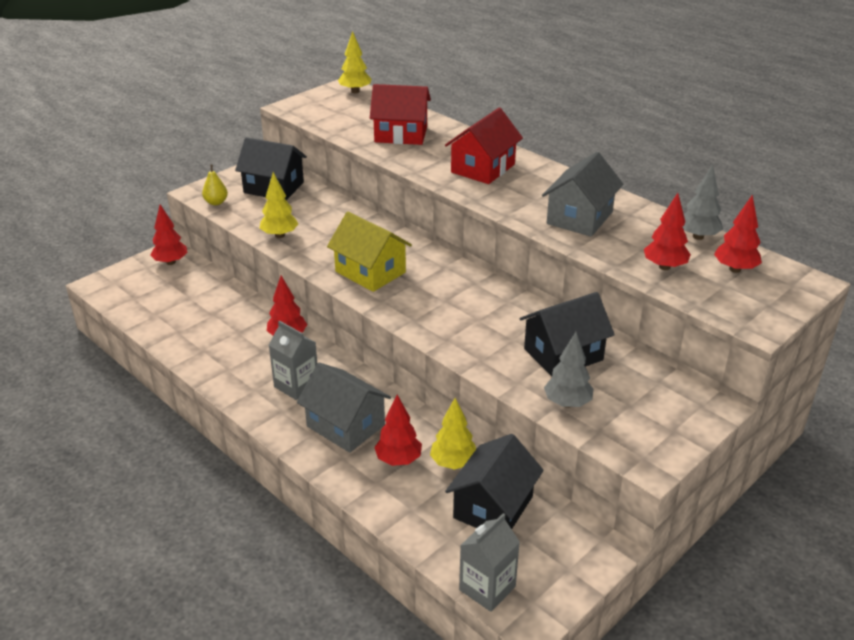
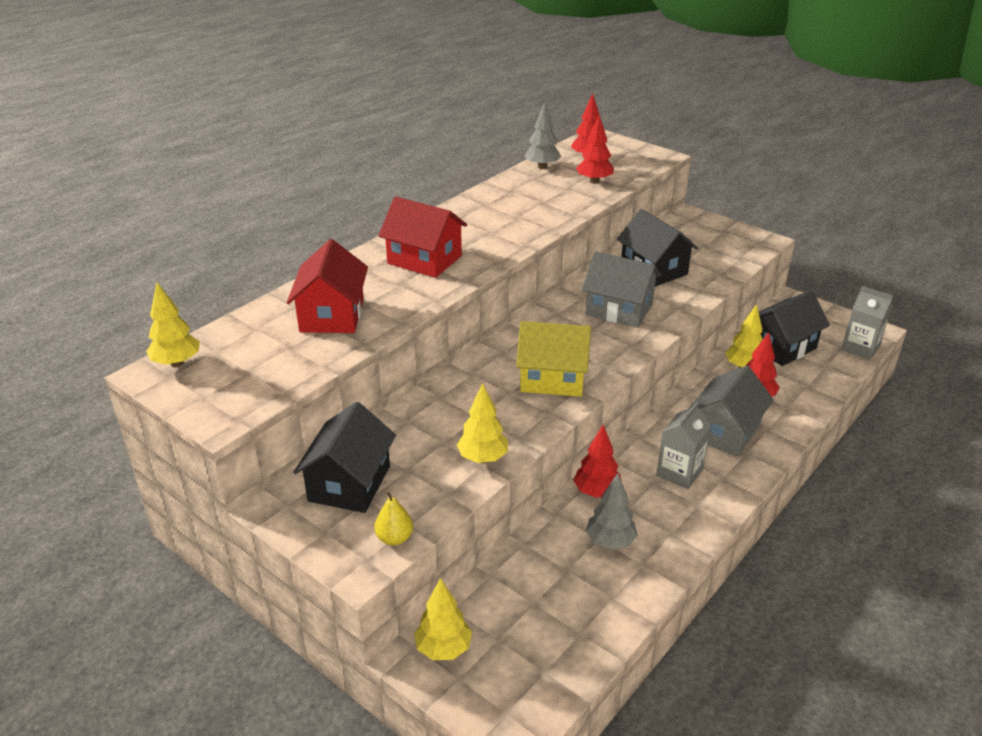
camera: 95 degrees left, 0 degrees up
(171, 262) = (443, 648): red tree -> yellow tree
(370, 272) = (552, 378): yellow house -> yellow house turned 60 degrees clockwise
(493, 507) = (781, 346): black house -> black house turned 60 degrees counterclockwise
(567, 403) = (716, 269): grey tree -> grey tree (610, 541)
(579, 218) = (522, 212): grey house -> grey house (619, 309)

